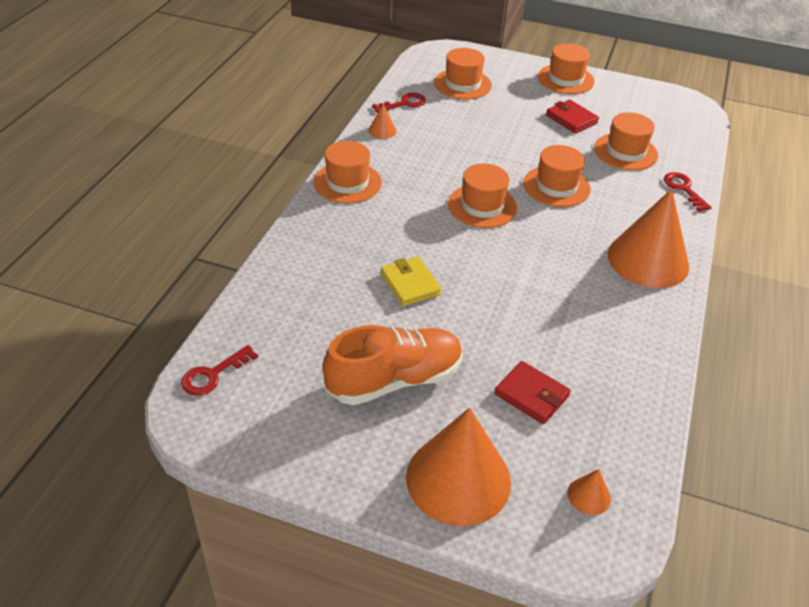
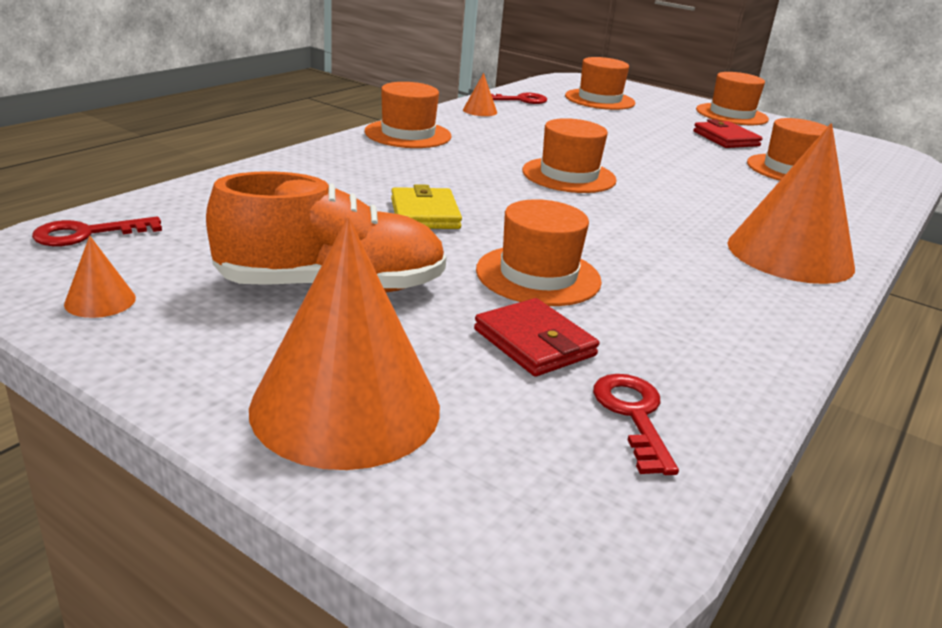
camera: 15 degrees right, 15 degrees down
(556, 186) = (680, 178): orange hat -> orange hat (538, 275)
(589, 496) = (568, 481): orange cone -> orange cone (100, 301)
(683, 189) = (866, 209): red key -> red key (633, 415)

